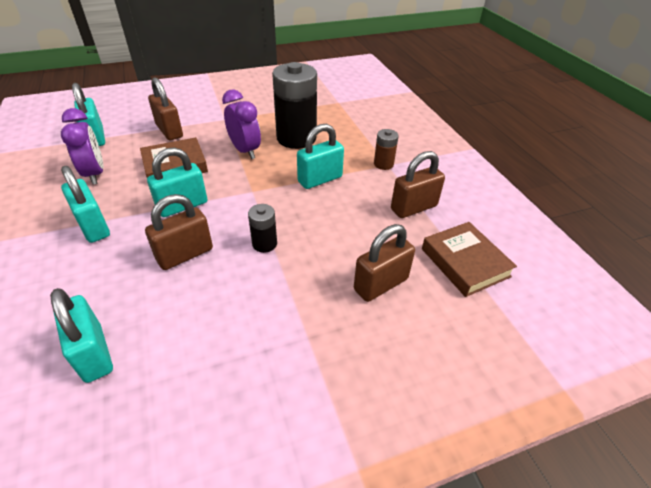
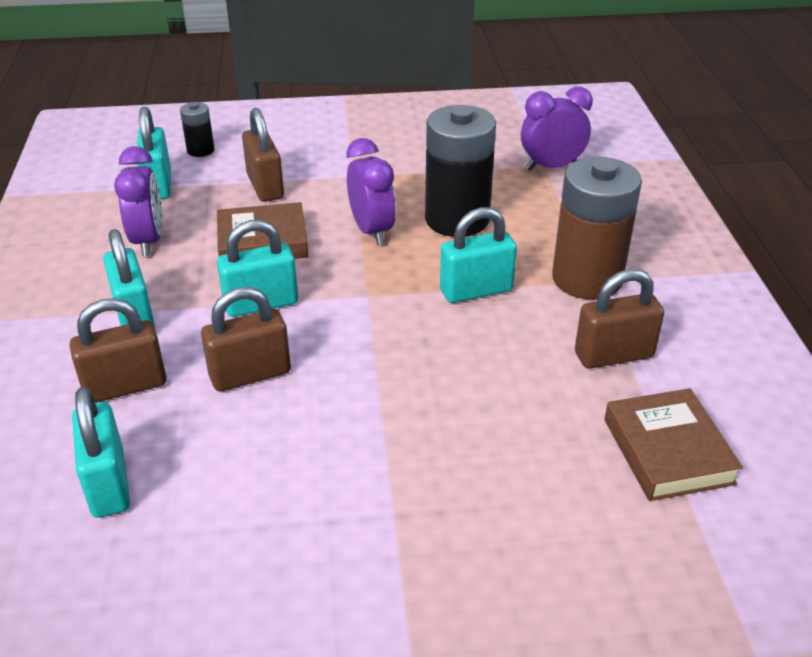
camera: 15 degrees right, 5 degrees down
(264, 244) = (366, 376): black battery -> black battery (200, 150)
(343, 102) = (551, 167): none -> purple clock
(380, 284) = (523, 461): brown padlock -> brown padlock (125, 386)
(383, 164) = (587, 279): brown battery -> brown battery, size x2.12

